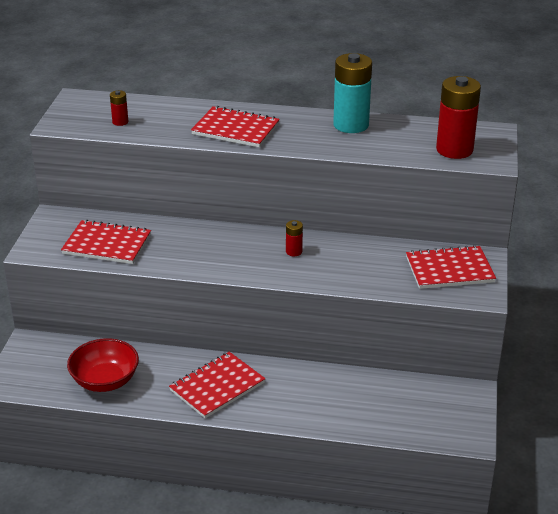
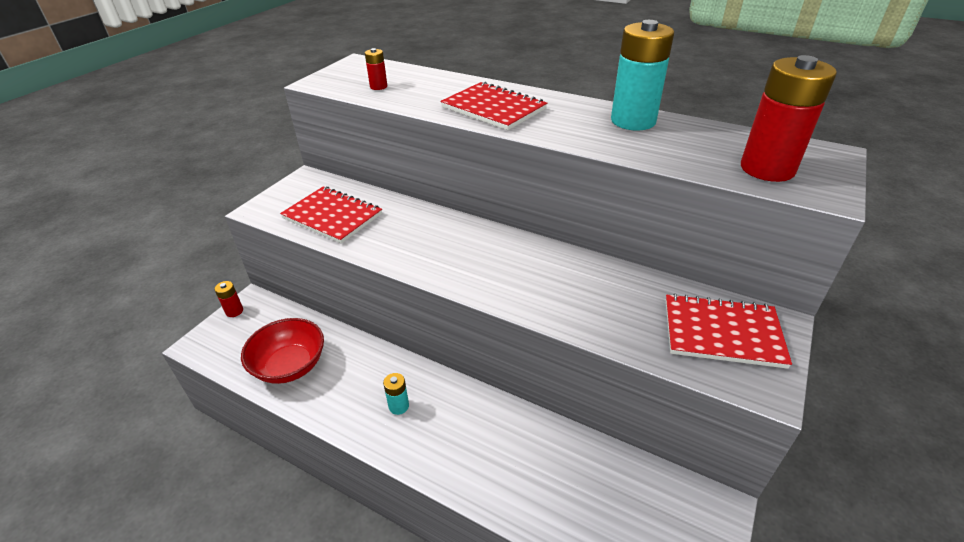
camera: 20 degrees right, 5 degrees up
(217, 386) = (399, 406): red notebook -> turquoise battery
(294, 251) = (525, 264): red battery -> red battery (234, 311)

